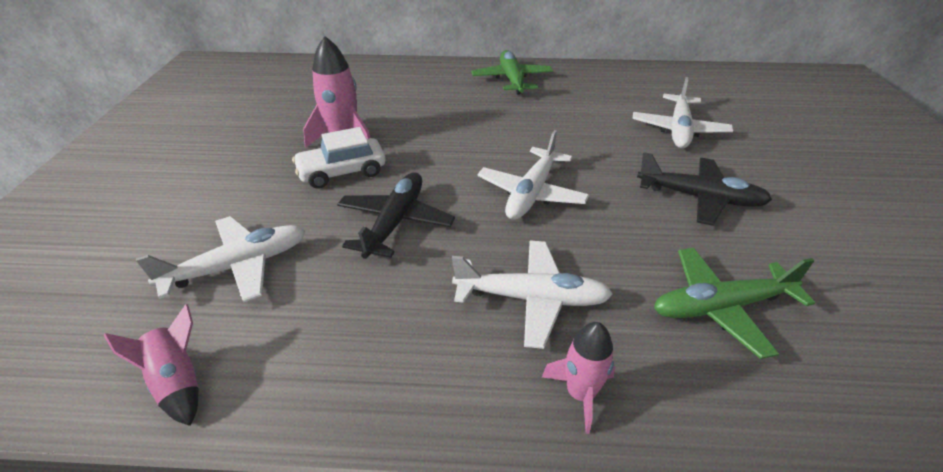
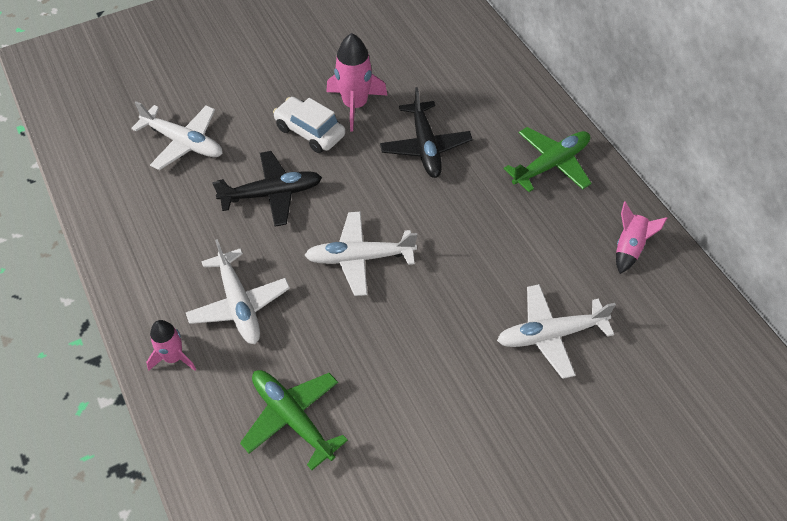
camera: 60 degrees right, 15 degrees up
(178, 382) = (94, 177): pink rocket -> pink rocket (629, 248)
(699, 198) = (431, 377): black plane -> black plane (425, 146)

